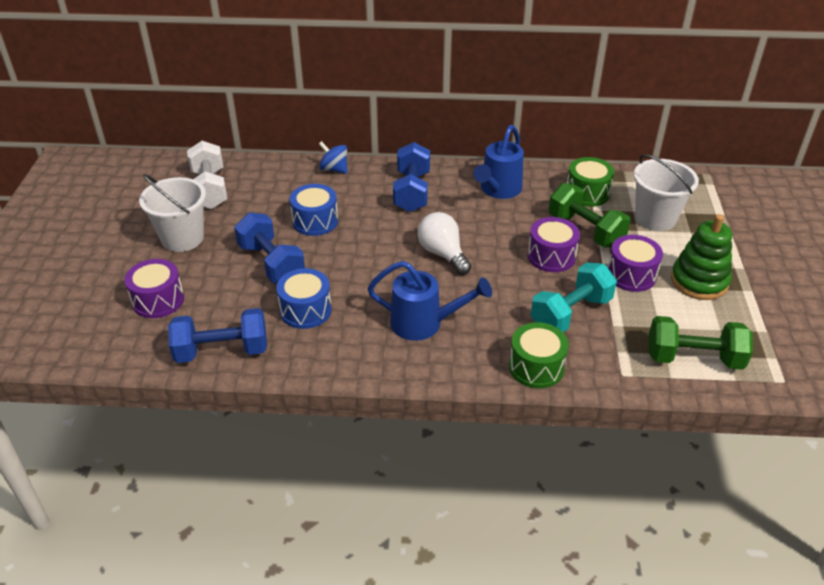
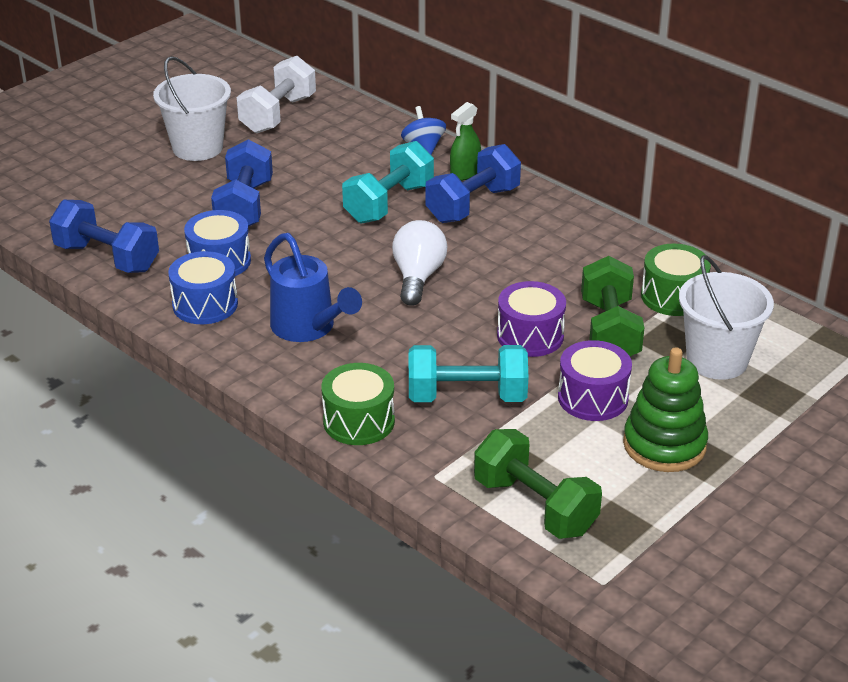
camera: 40 degrees right, 5 degrees down
(158, 300) = (111, 190): purple drum -> none
(315, 221) = (336, 188): blue drum -> blue drum (205, 304)
(362, 215) = (389, 203): none -> turquoise dumbbell
(380, 174) = (465, 173): none -> green spray bottle
(498, 190) = (571, 246): blue watering can -> none

